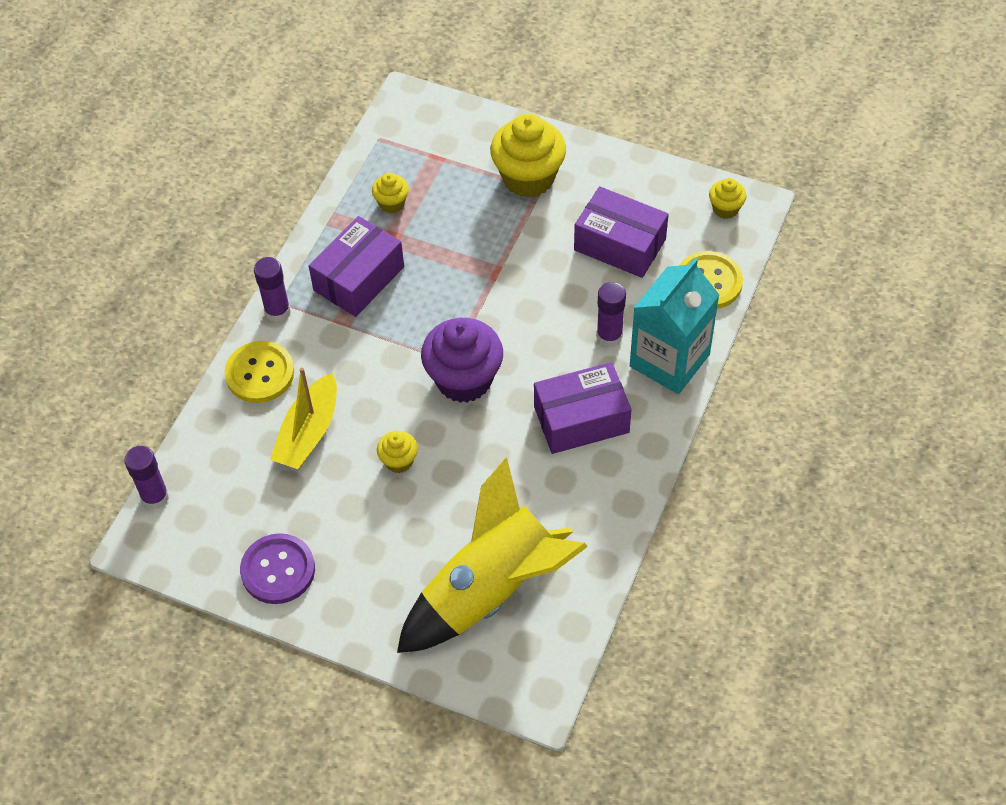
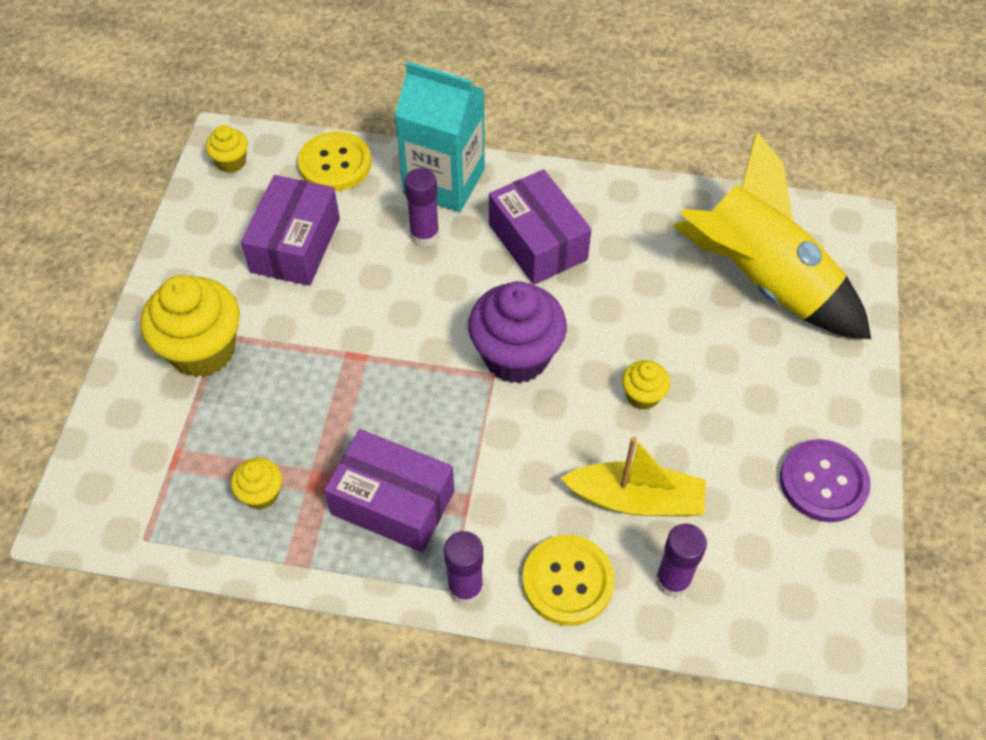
camera: 105 degrees left, 0 degrees up
(155, 497) = (786, 653): purple glue stick -> purple glue stick (672, 580)

